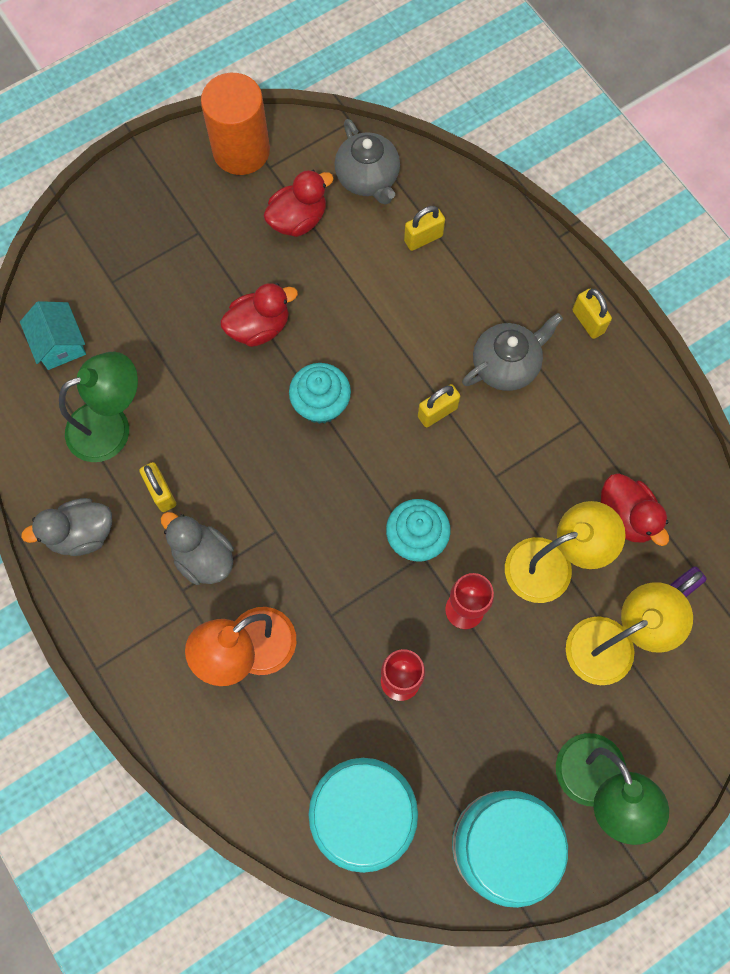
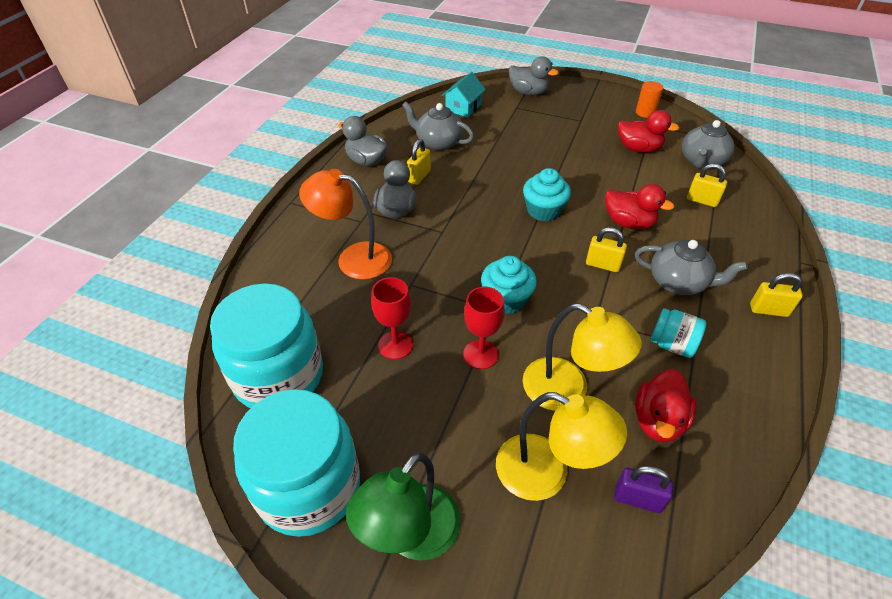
camera: 55 degrees right, 25 degrees down
(91, 242) = (528, 92): none -> grey duck
(111, 426) = (438, 142): green lamp -> grey teapot
(241, 151) = (645, 112): orange cylinder -> orange cylinder, size x0.51
(259, 327) = (558, 165): red duck -> red duck (628, 223)
(566, 437) = (672, 344): none -> turquoise jar
(588, 321) = (768, 310): yellow padlock -> yellow padlock turned 75 degrees clockwise

